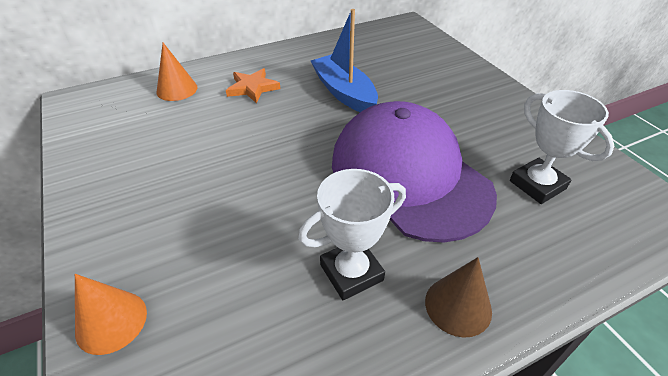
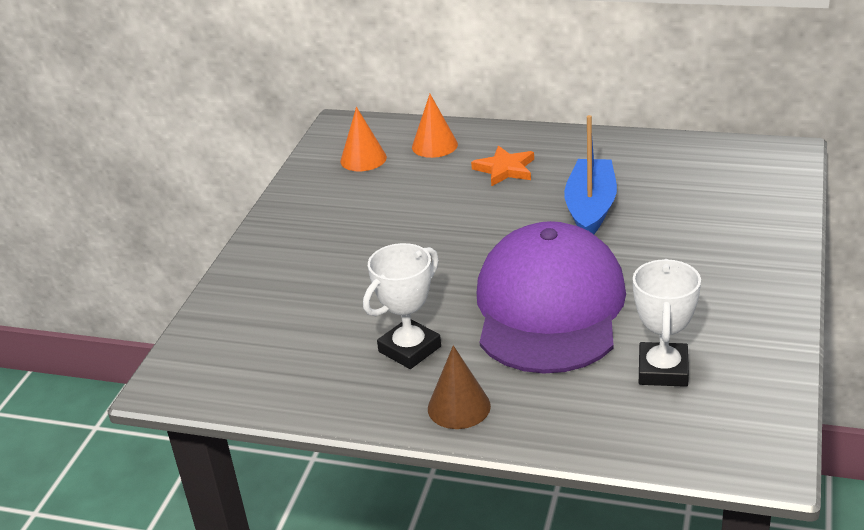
camera: 45 degrees right, 10 degrees down
(111, 321) = (233, 300): orange cone -> orange cone (363, 159)
(351, 272) = (409, 349): white trophy -> white trophy turned 60 degrees counterclockwise

